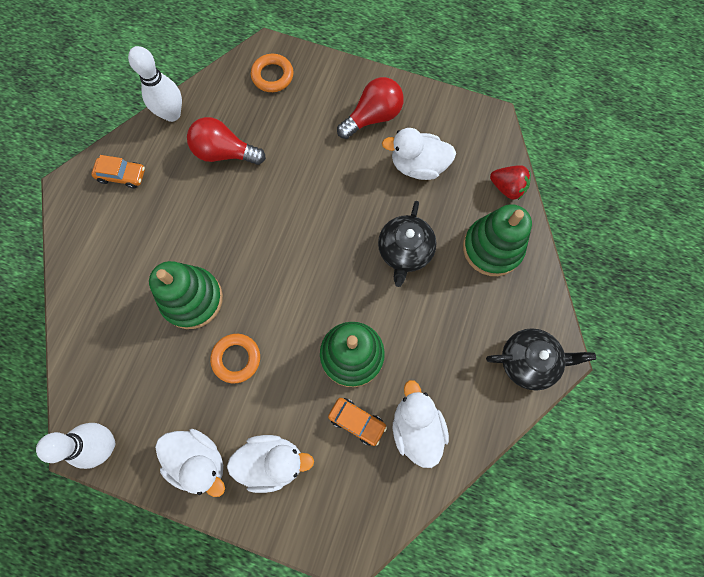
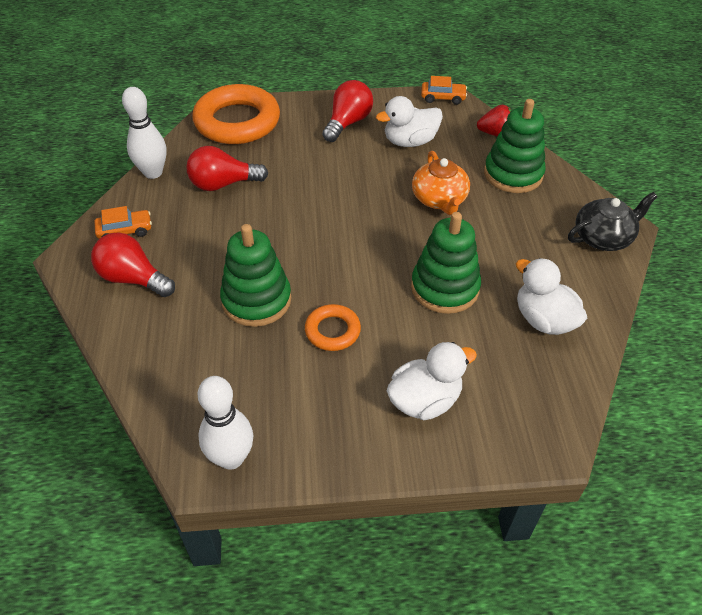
camera: 25 degrees left, 25 degrees down
(107, 233) = (133, 279): none -> red light bulb
(198, 460) = (346, 430): white duck -> none
(272, 76) = (237, 122): orange ring -> orange ring, size x2.03
(357, 421) = (485, 336): orange car -> orange car (443, 98)
(405, 251) = (439, 199): black teapot -> orange teapot

